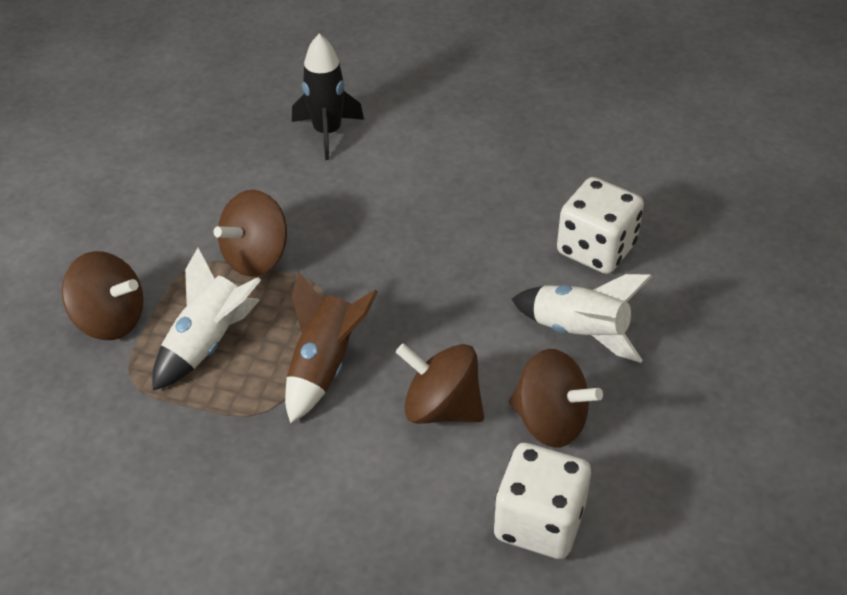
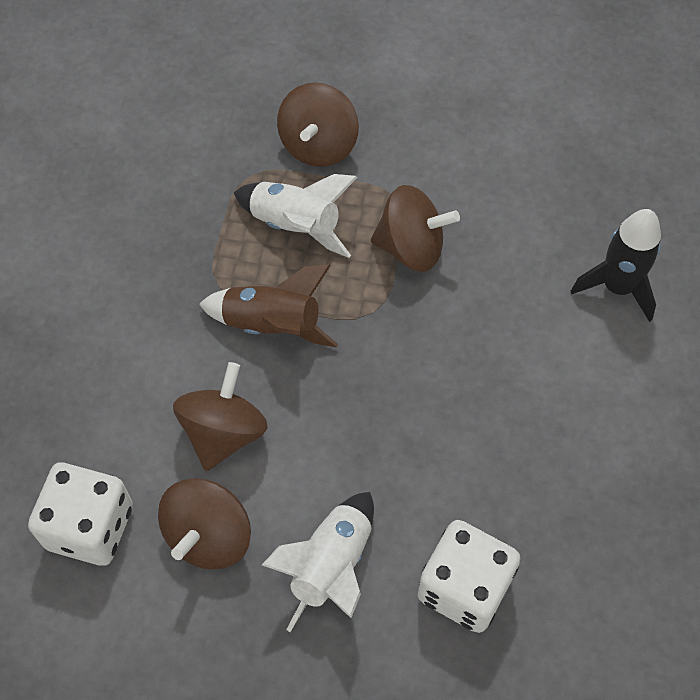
camera: 85 degrees right, 15 degrees up
(256, 257) = (411, 248): brown spinning top -> brown spinning top turned 150 degrees clockwise

